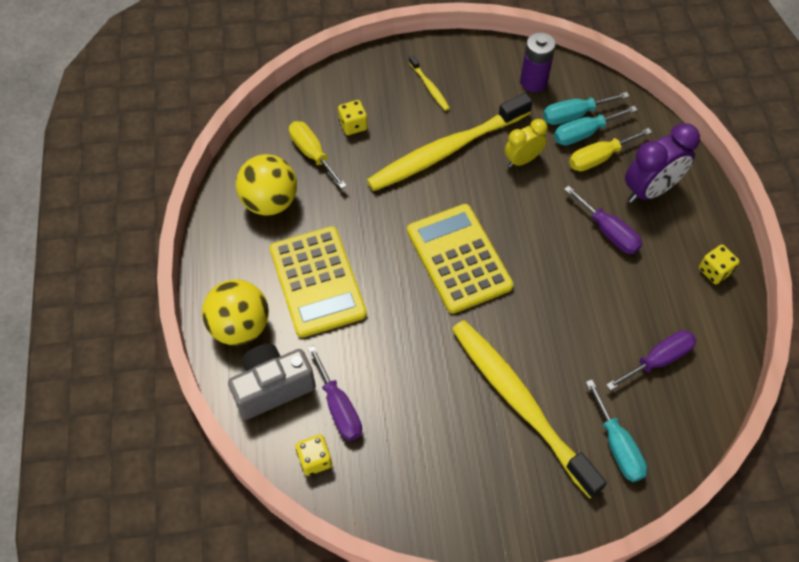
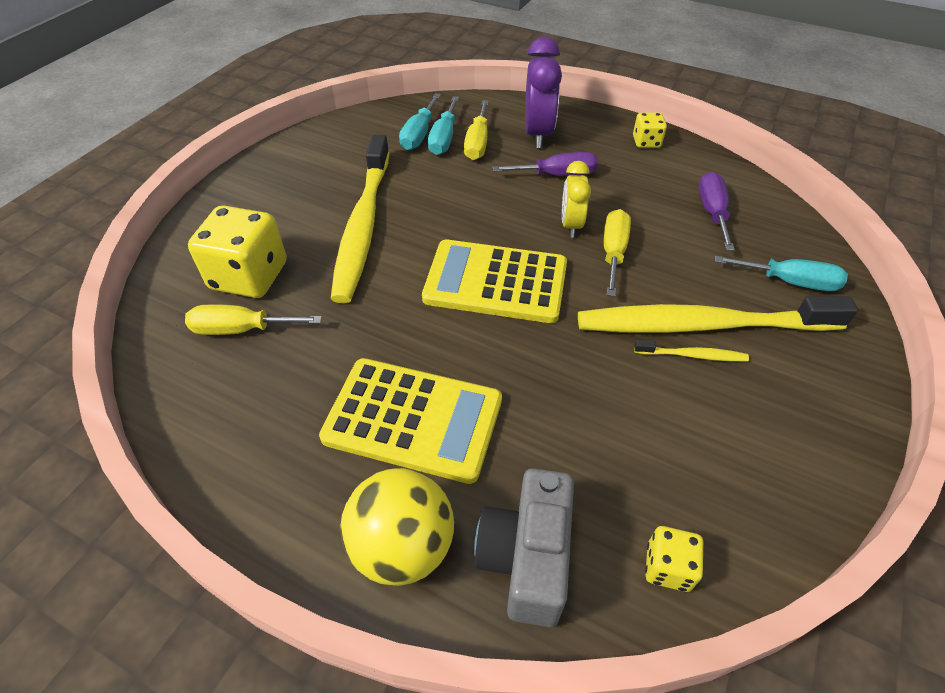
camera: 55 degrees left, 10 degrees down
(270, 202) = (257, 406): yellow ball -> none
(339, 407) = (606, 494): purple screwdriver -> none
(353, 125) = (249, 276): yellow dice -> yellow dice, size x1.97
(429, 87) = (279, 199): yellow toothbrush -> yellow toothbrush (692, 355)
(522, 160) = (430, 185): yellow clock -> yellow clock (571, 225)
(533, 82) = (357, 138): purple battery -> none
(549, 313) = (613, 252): none -> yellow screwdriver

